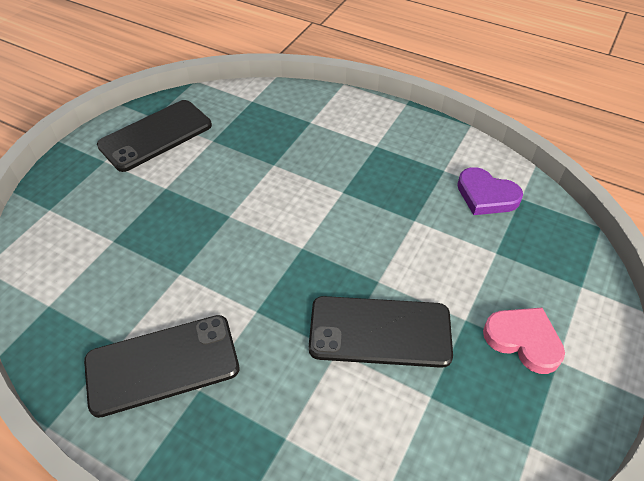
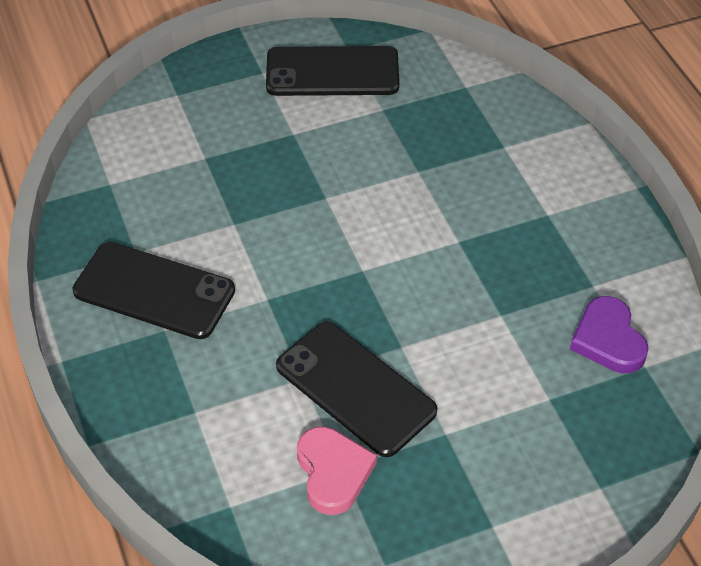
camera: 40 degrees right, 0 degrees up
(523, 340) = (479, 488): pink heart -> pink heart (333, 472)

